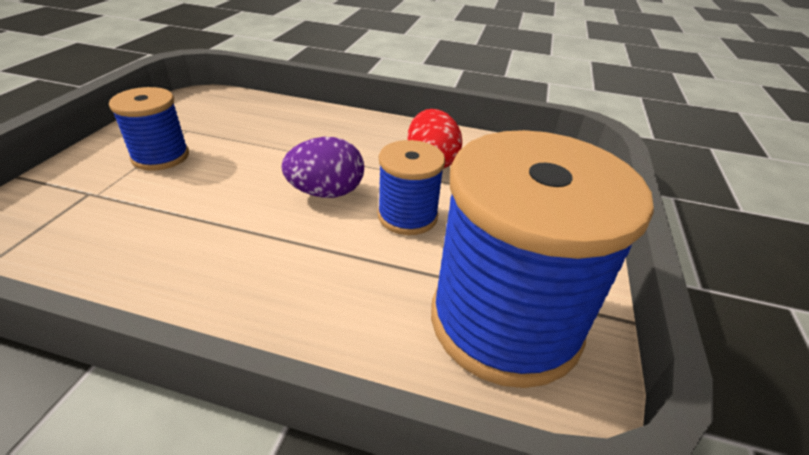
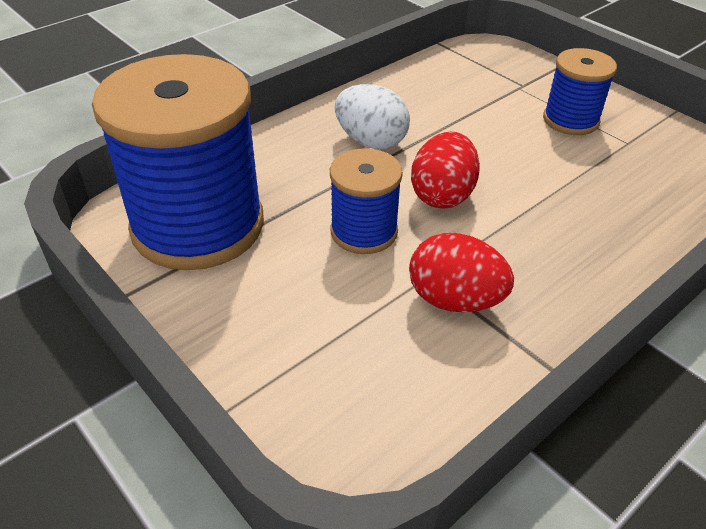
camera: 125 degrees right, 5 degrees up
(267, 259) = (371, 141): none -> white egg
(326, 192) = (442, 195): purple egg -> red egg

